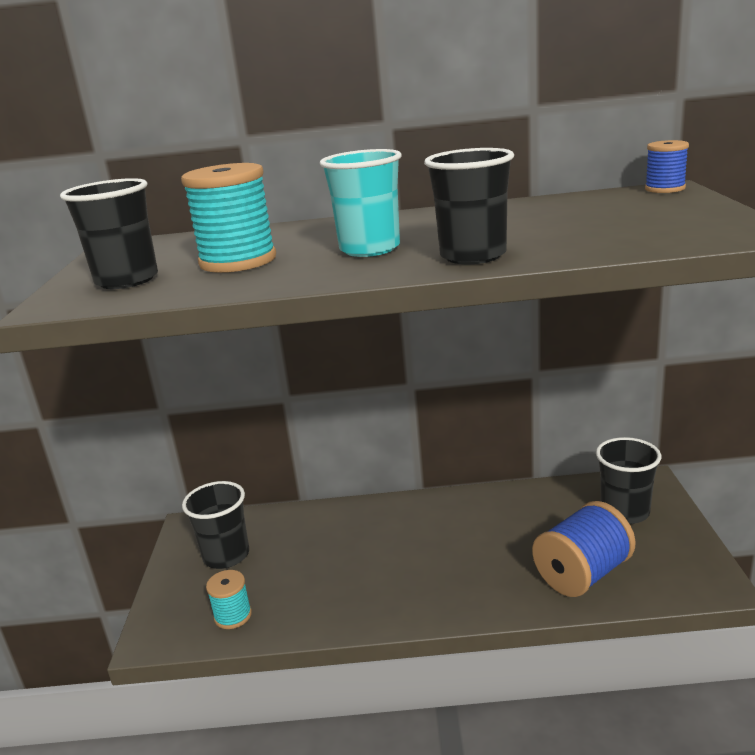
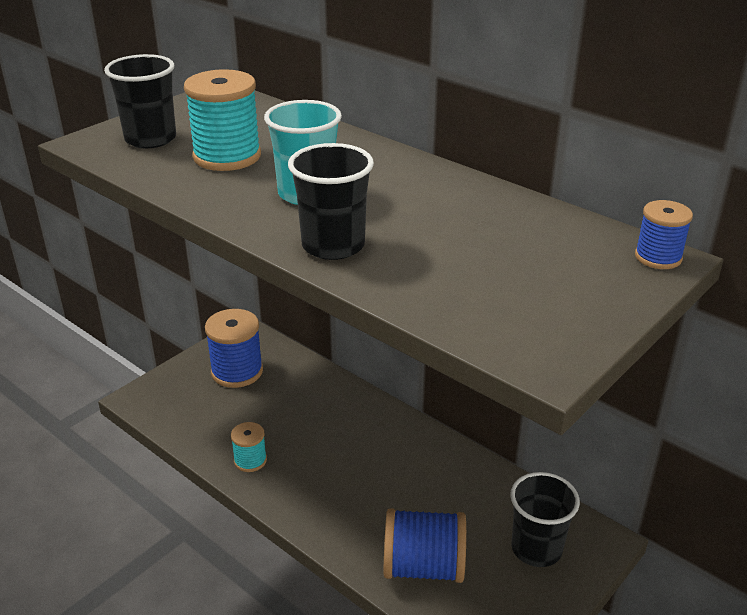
camera: 40 degrees right, 10 degrees up
(226, 555) = (237, 371): black cup -> blue spool
(233, 616) = (189, 417): turquoise spool -> turquoise spool (250, 460)

